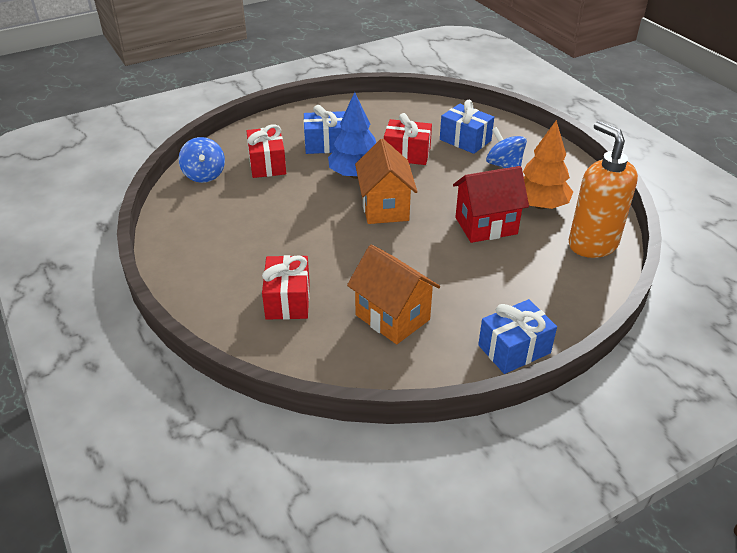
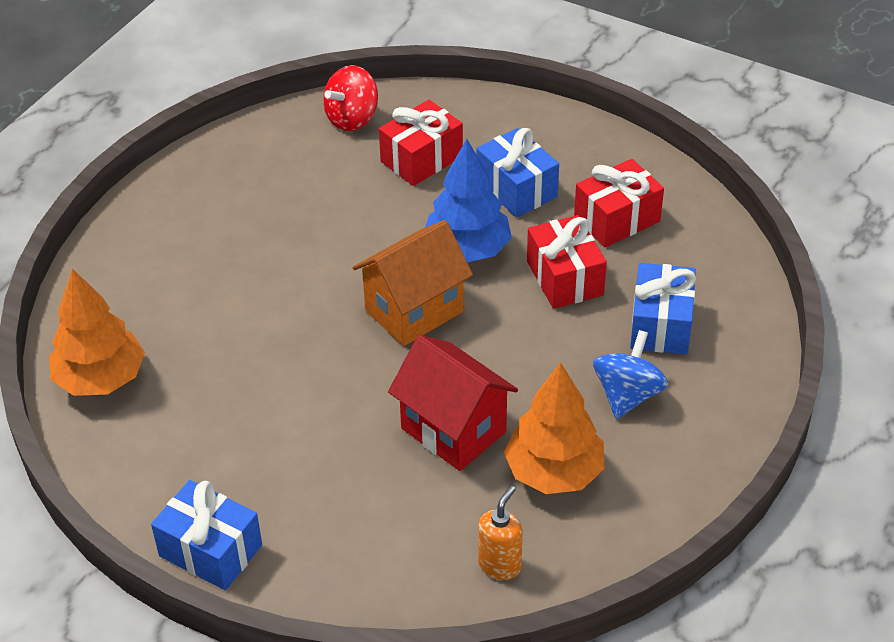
camera: 60 degrees right, 5 degrees up
(204, 175) = (352, 119): blue spinning top -> red spinning top
(287, 300) = (167, 307): red gift -> red gift (617, 219)
(325, 352) = (101, 379): none -> orange tree
(392, 317) = (196, 412): orange house -> none
(592, 244) = (500, 565): orange soap dispenser -> orange soap dispenser, size x0.49

